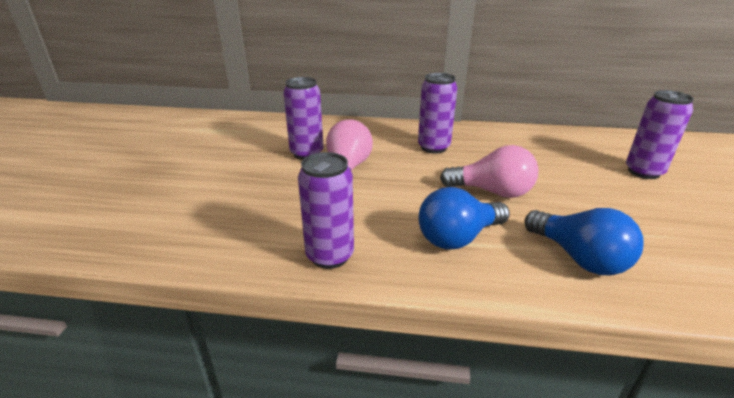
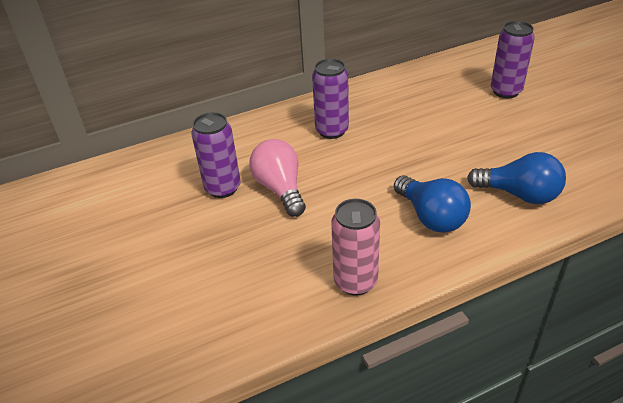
camera: 30 degrees left, 10 degrees up
(330, 256) = (355, 281): purple can -> pink can
(458, 238) = (431, 217): blue light bulb -> blue light bulb turned 60 degrees counterclockwise
(492, 192) = (419, 160): pink light bulb -> none

